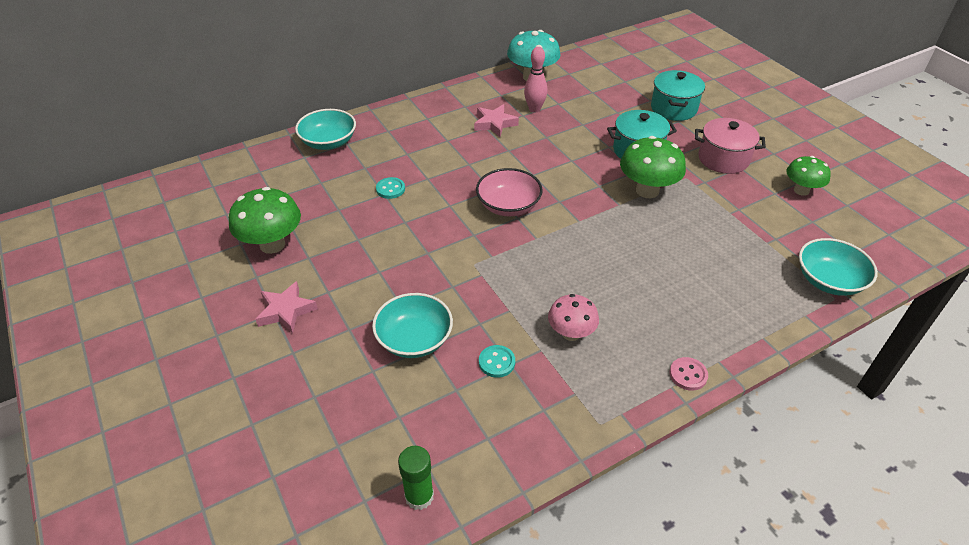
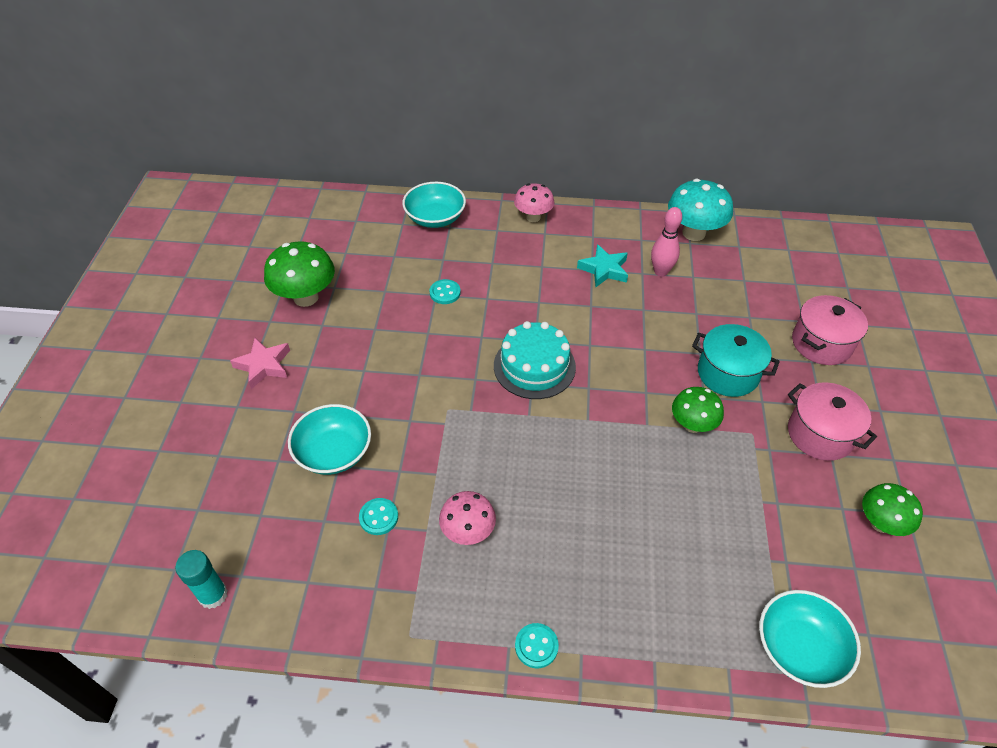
camera: 35 degrees right, 5 degrees up
(408, 111) = (533, 217): none -> pink mushroom
(419, 496) = (213, 595): green glue stick -> turquoise glue stick
(494, 124) = (604, 269): pink star -> turquoise star
(508, 206) = (534, 366): pink bowl -> turquoise cake
(647, 190) = (692, 425): green mushroom -> green mushroom, size x0.65
(673, 108) = (821, 343): turquoise pot -> pink pot
(688, 375) = (536, 646): pink button -> turquoise button

